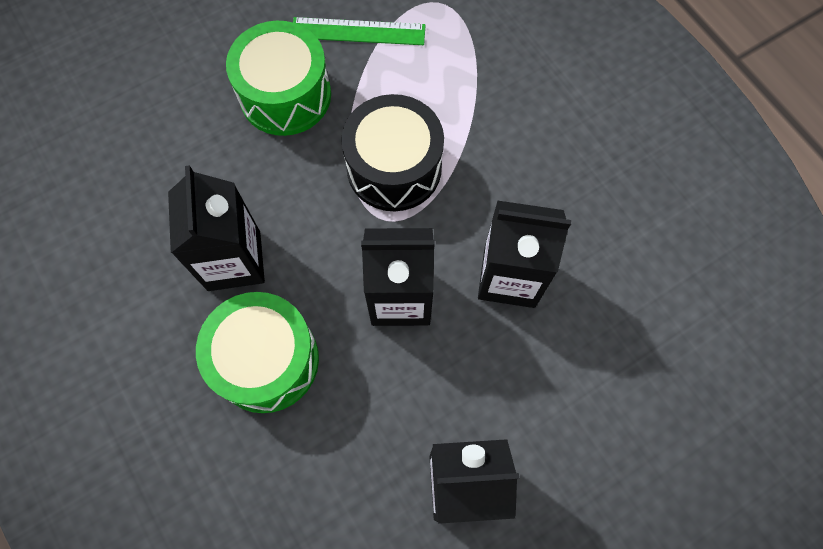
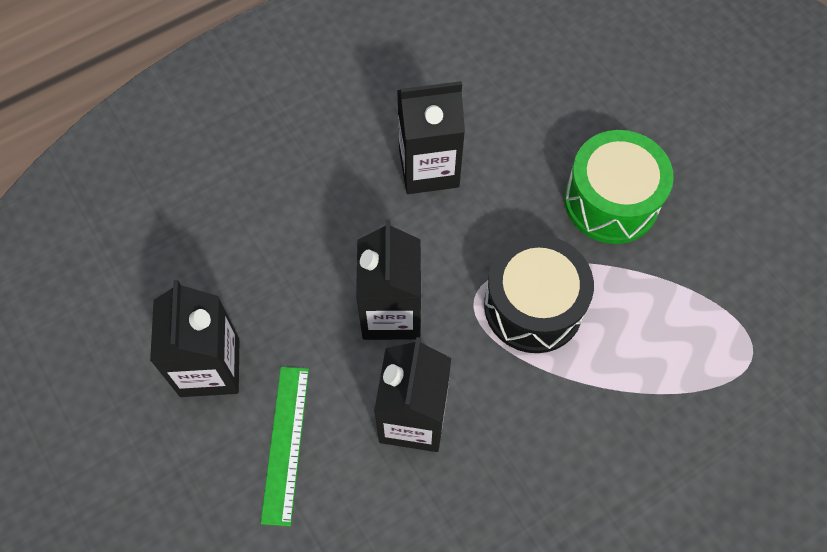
camera: 90 degrees right, 5 degrees down
(266, 360) = (333, 200): green drum -> none
(358, 31) = (700, 268): green ruler -> green ruler (286, 444)

